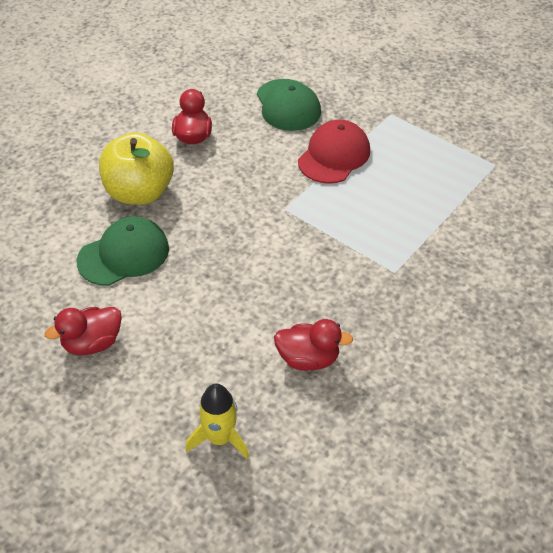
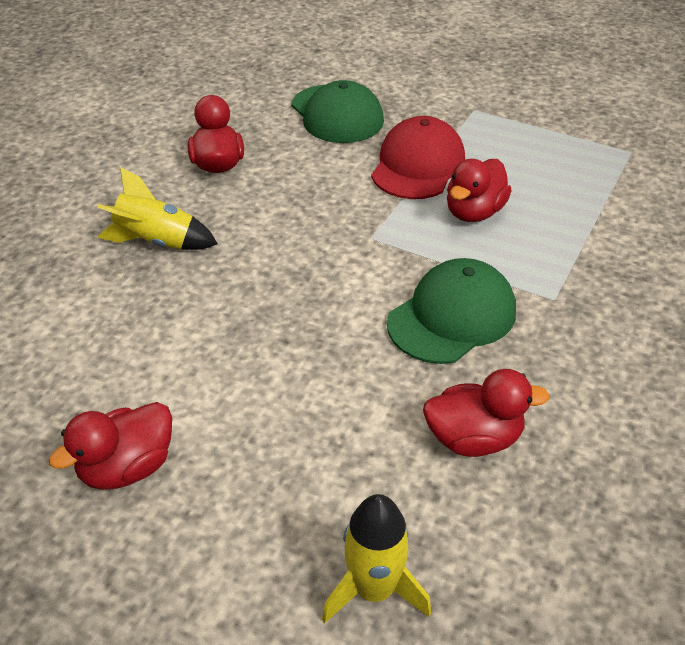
camera: 10 degrees left, 5 degrees down
(124, 254) = (151, 329): green cap -> green cap (452, 316)
(139, 192) = (157, 242): yellow apple -> yellow rocket
(362, 199) = (474, 212): none -> red duck

